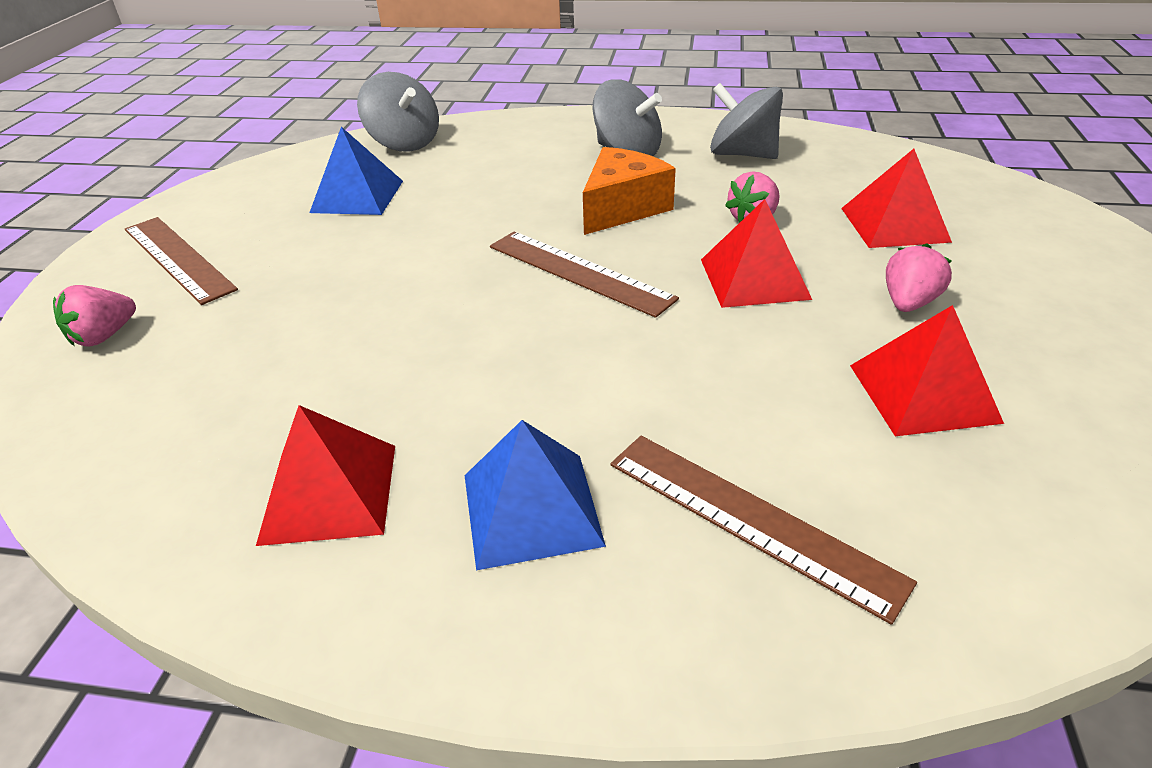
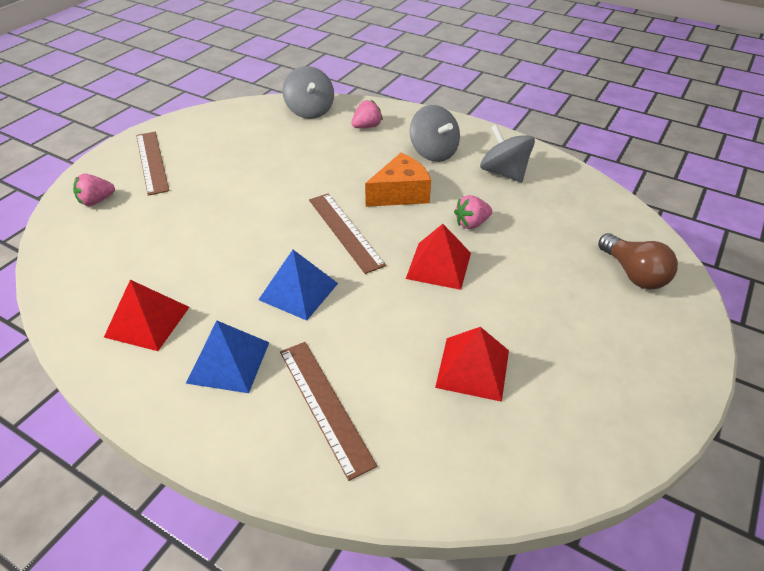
camera: 20 degrees right, 5 degrees up
(357, 196) = (261, 144): blue pyramid -> blue pyramid (298, 291)
(894, 224) = (555, 253): red pyramid -> none
(908, 303) = (515, 309): pink strawberry -> pink strawberry (367, 126)
(1011, 223) = (633, 274): none -> brown light bulb

